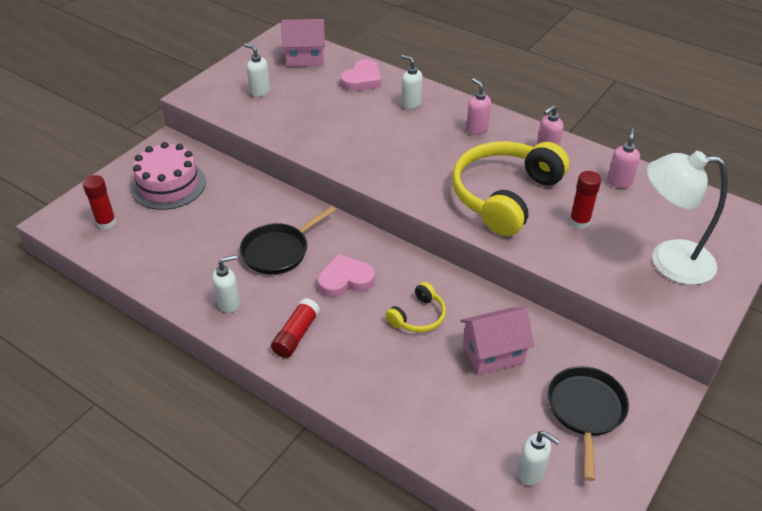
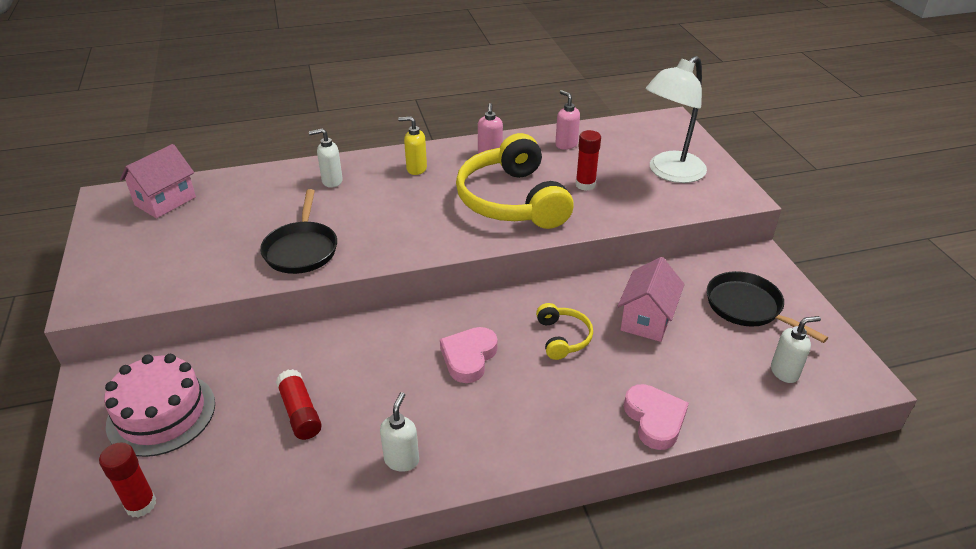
camera: 50 degrees left, 5 degrees down
(259, 91) = (162, 255): white soap dispenser -> none
(279, 251) = (375, 381): black pan -> black pan (301, 249)
(296, 335) = (499, 431): red glue stick -> red glue stick (300, 412)
(362, 80) = (256, 188): pink heart -> pink heart (654, 419)
(476, 129) = (416, 169): pink soap dispenser -> yellow soap dispenser

